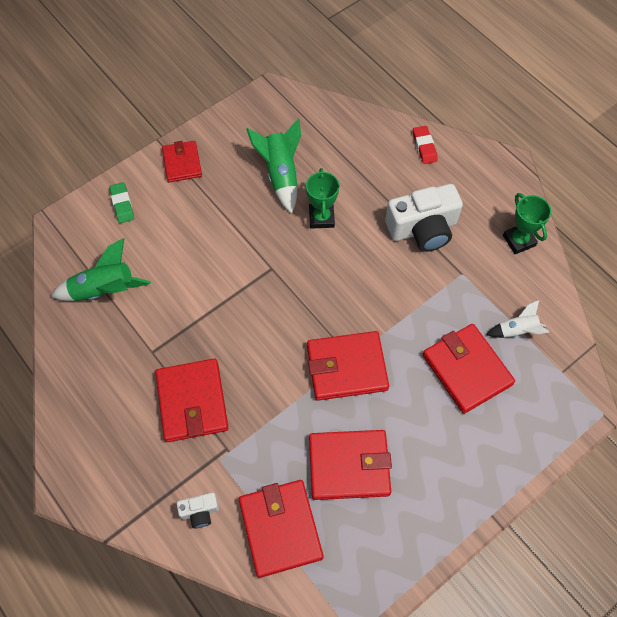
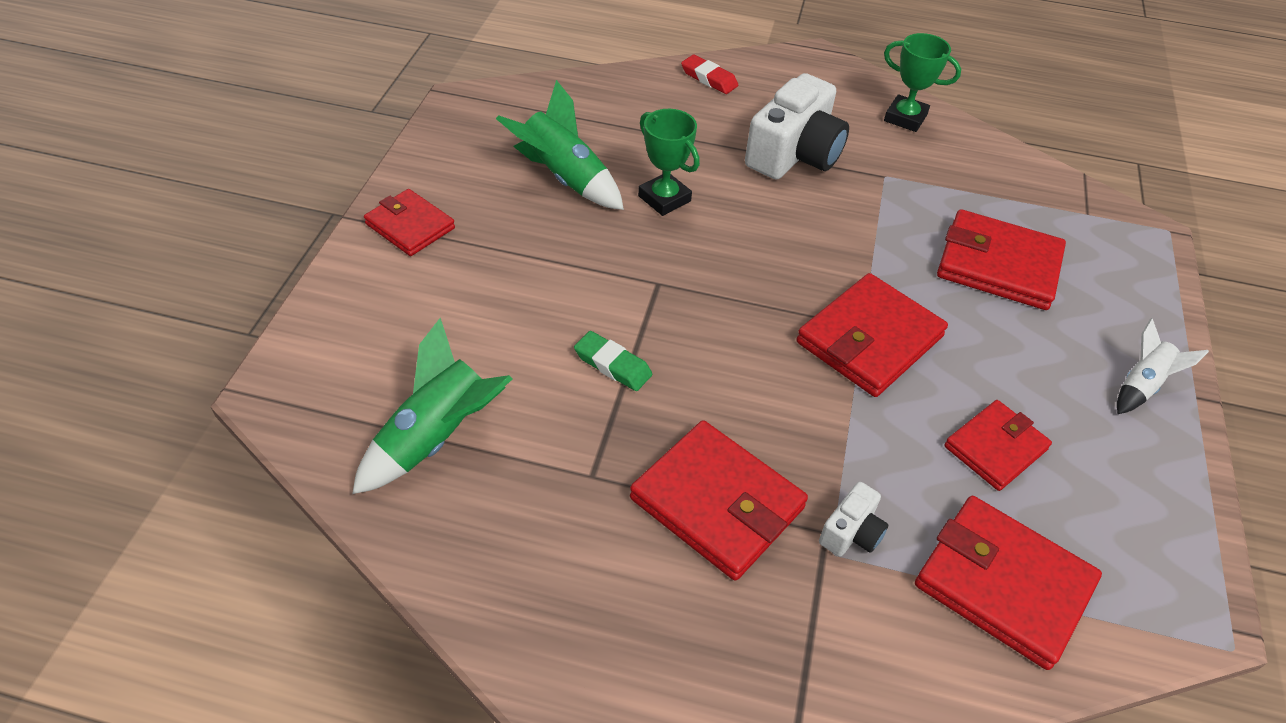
camera: 40 degrees left, 15 degrees down
(122, 204) = (361, 315): green eraser -> green eraser (613, 365)
(200, 512) = (879, 643): white camera -> white camera (851, 532)
(349, 465) = (995, 448): red wallet -> red wallet, size x0.64
(517, 330) = (1001, 200): white rocket -> white rocket (1141, 385)

